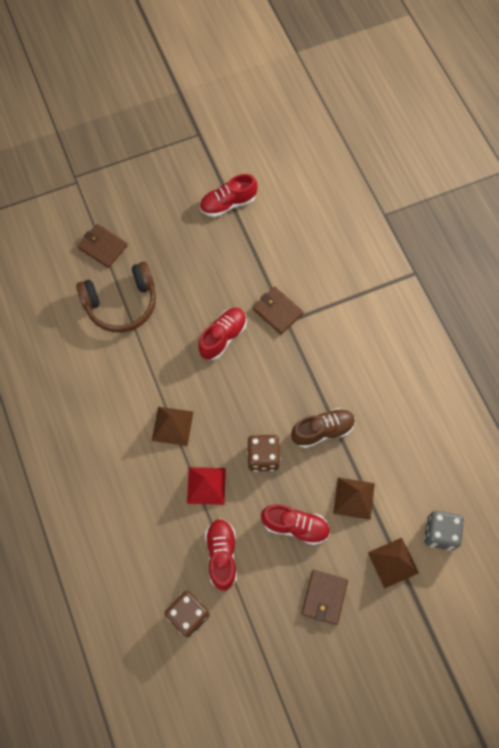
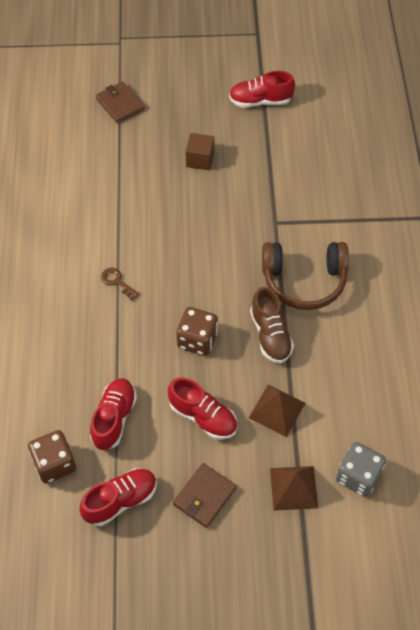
camera: 20 degrees right, 10 degrees down
(121, 303) = (116, 158): brown headphones -> brown headphones (304, 280)
(172, 426) = (117, 282): brown pyramid -> brown key
(197, 280) = (200, 159): none -> brown cube
(206, 485) = (127, 348): red pyramid -> none
(223, 337) = (204, 217): red shoe -> red shoe (121, 500)
(277, 311) = (270, 211): brown wallet -> none
(322, 431) = (270, 335): brown shoe -> brown shoe turned 75 degrees clockwise

